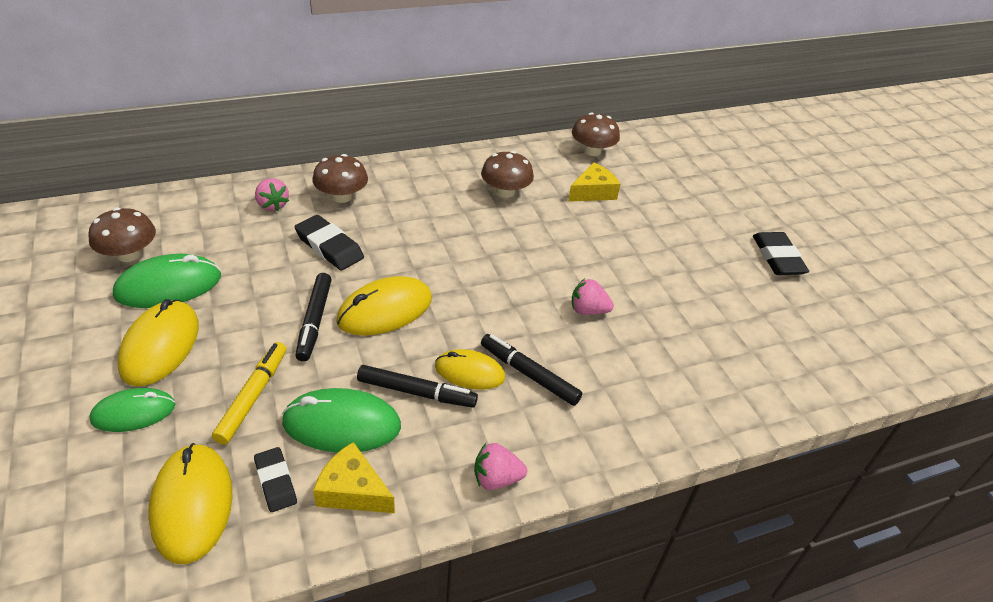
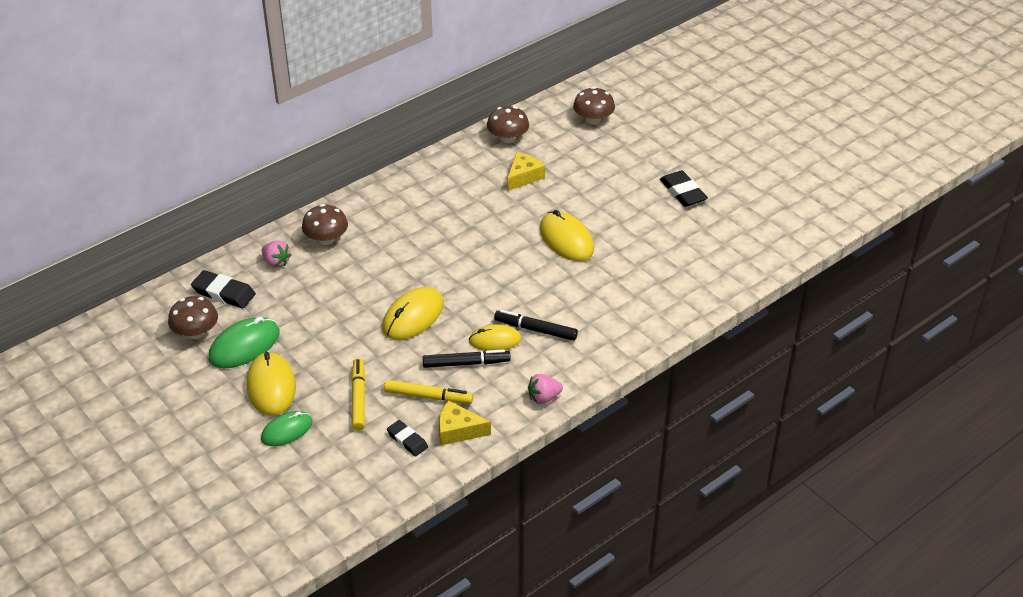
camera: 15 degrees left, 0 degrees up
(192, 504) = (364, 467): yellow mouse -> yellow mouse (566, 239)
(314, 321) = (367, 339): black marker -> none
(329, 246) = (343, 282): black eraser -> black eraser (224, 293)
(342, 424) = (428, 397): green mouse -> yellow marker
(505, 192) = (454, 197): brown mushroom -> brown mushroom (593, 120)
(588, 310) = (558, 274): pink strawberry -> none

